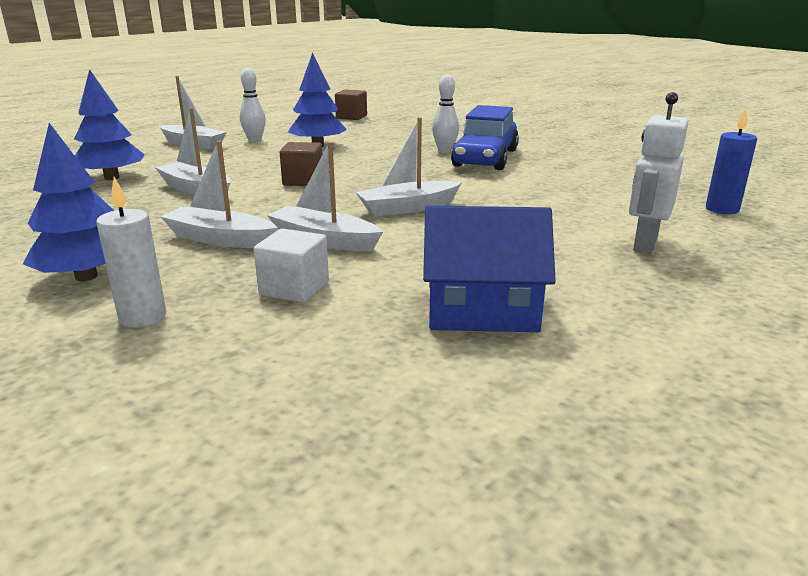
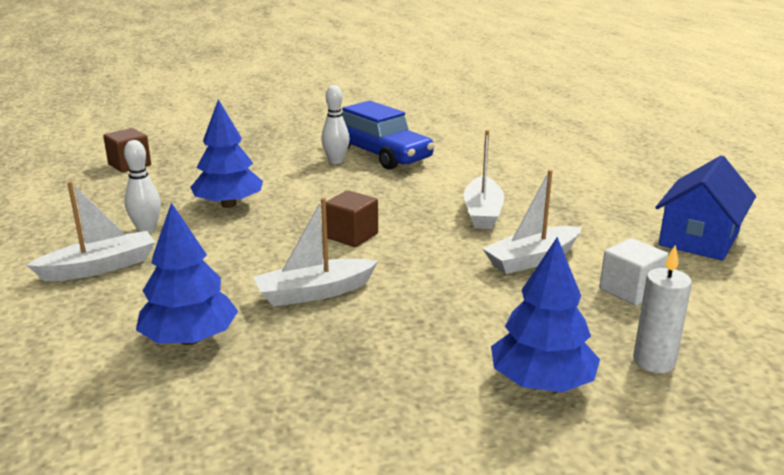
camera: 60 degrees left, 0 degrees up
(220, 239) = (490, 302): white boat -> none
(644, 244) = (621, 168): white robot -> none
(722, 209) = (578, 131): blue candle -> none

